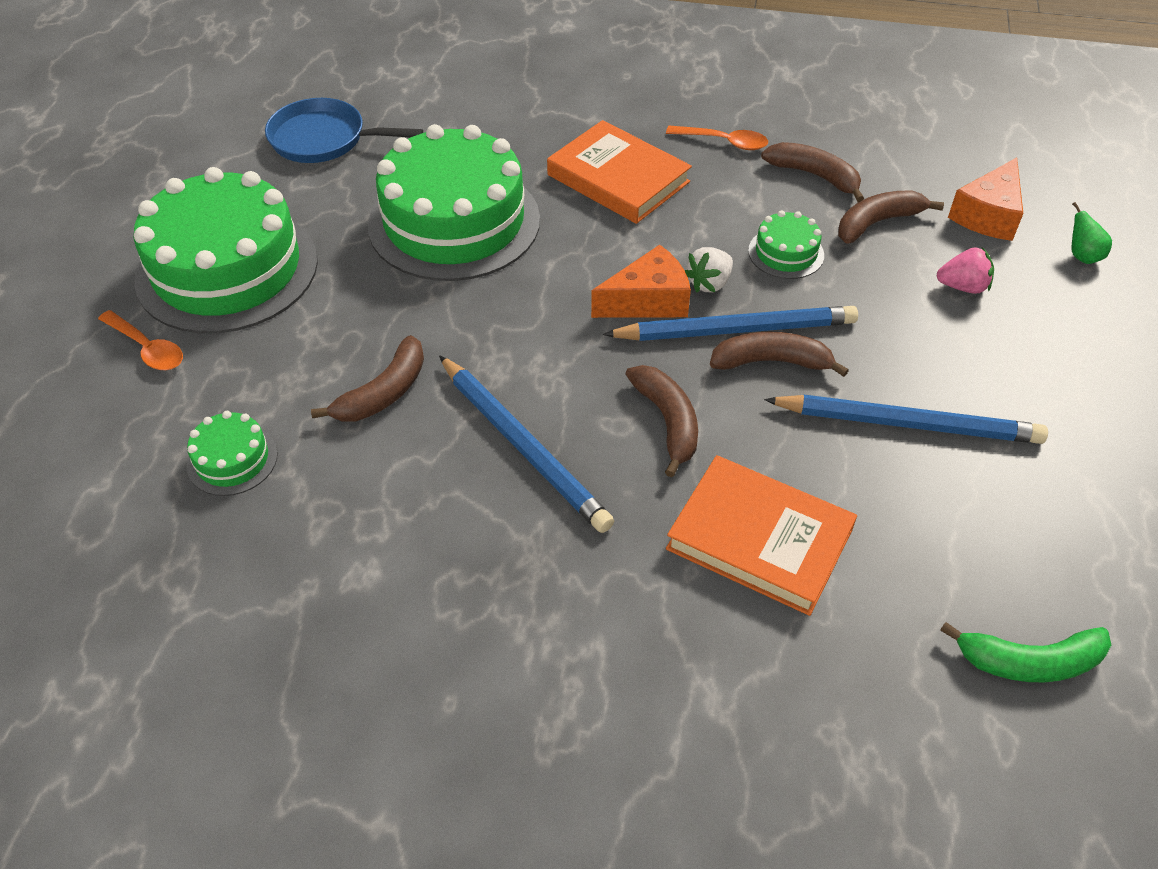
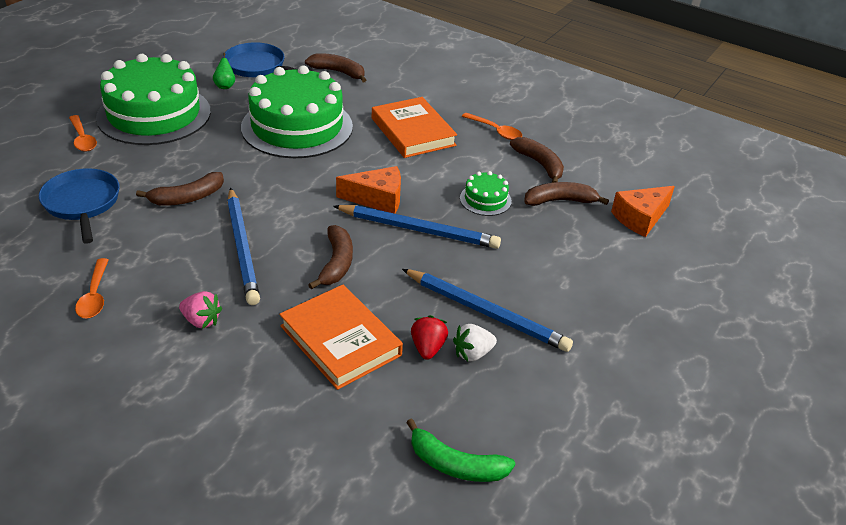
camera: 20 degrees right, 10 degrees down
(232, 460) = (82, 204): green cake -> blue pan
(369, 606) = (94, 296): none -> orange spoon
(709, 283) = (423, 201): white strawberry -> white strawberry (472, 354)
(771, 361) = (427, 253): brown banana -> brown banana (338, 72)
(875, 505) = (428, 348): none -> red strawberry
(962, 287) = (588, 252): pink strawberry -> pink strawberry (201, 321)
(1082, 256) = (688, 260): green pear -> green pear (225, 86)

